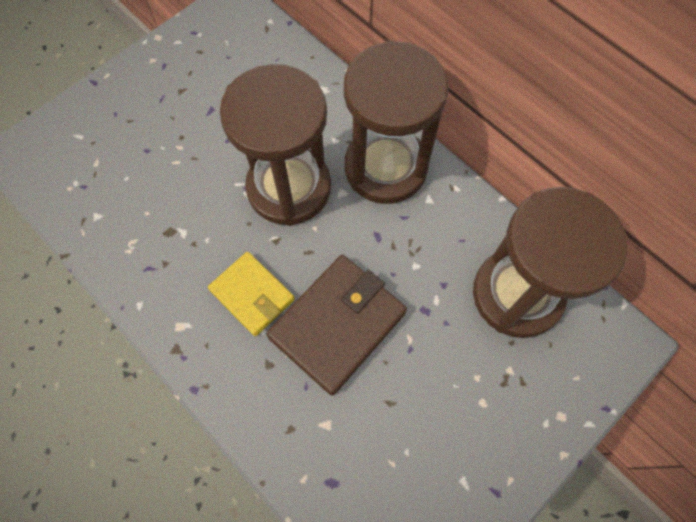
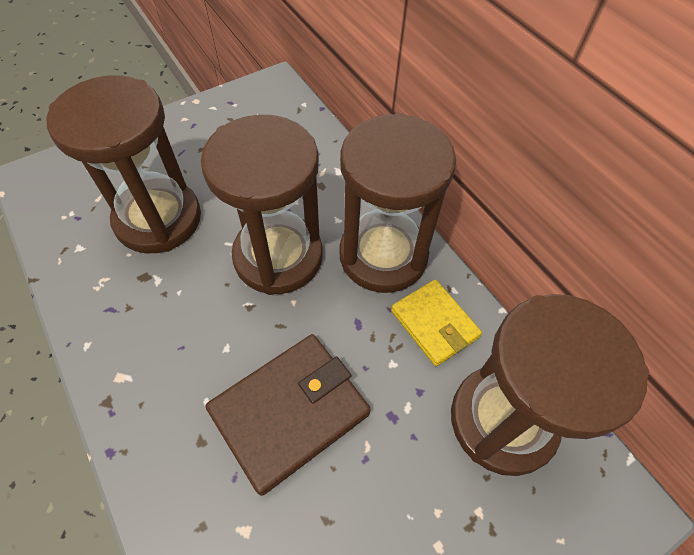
camera: 10 degrees right, 10 degrees down
(163, 173) = (158, 219): none -> brown hourglass
(252, 295) = (207, 359): yellow wallet -> yellow wallet (434, 324)

